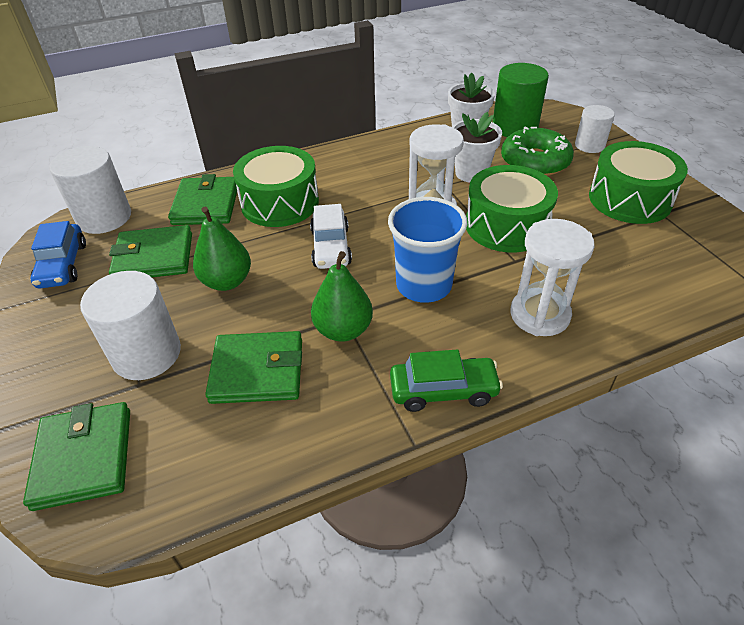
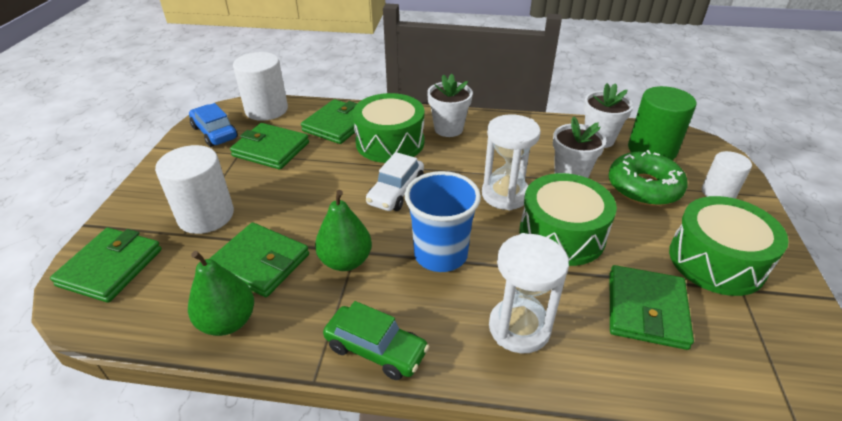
camera: 30 degrees right, 5 degrees down
(63, 265) = (214, 133): blue car -> blue car turned 120 degrees clockwise
(227, 281) = (300, 187): green pear -> green pear (228, 322)
(326, 169) = (448, 129): none -> white flower pot
(615, 257) = (646, 310): none -> green wallet

